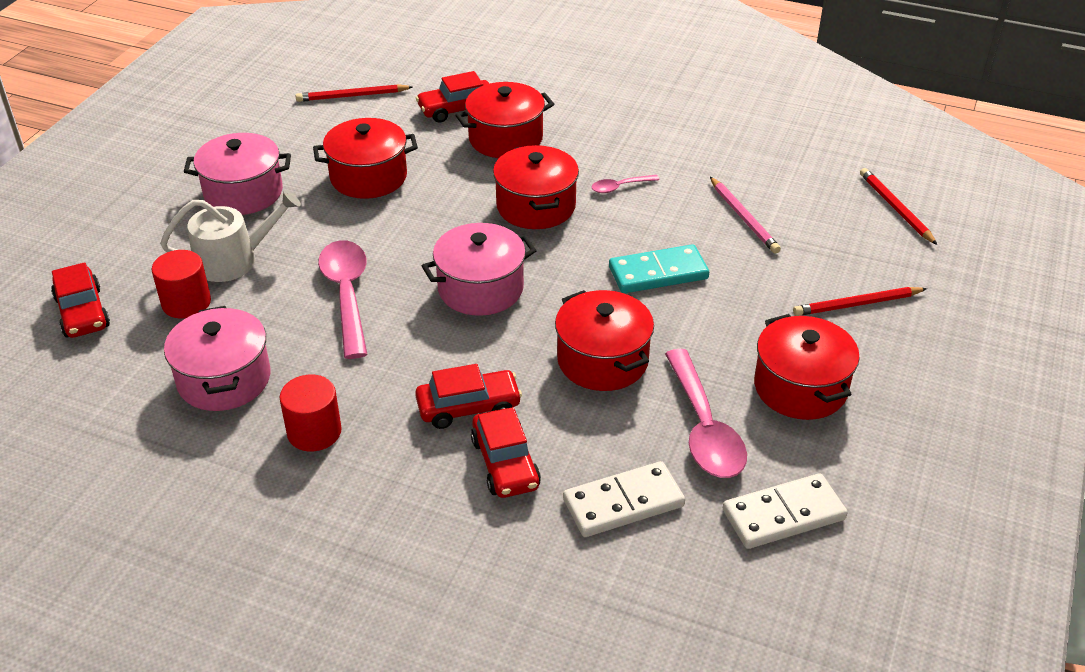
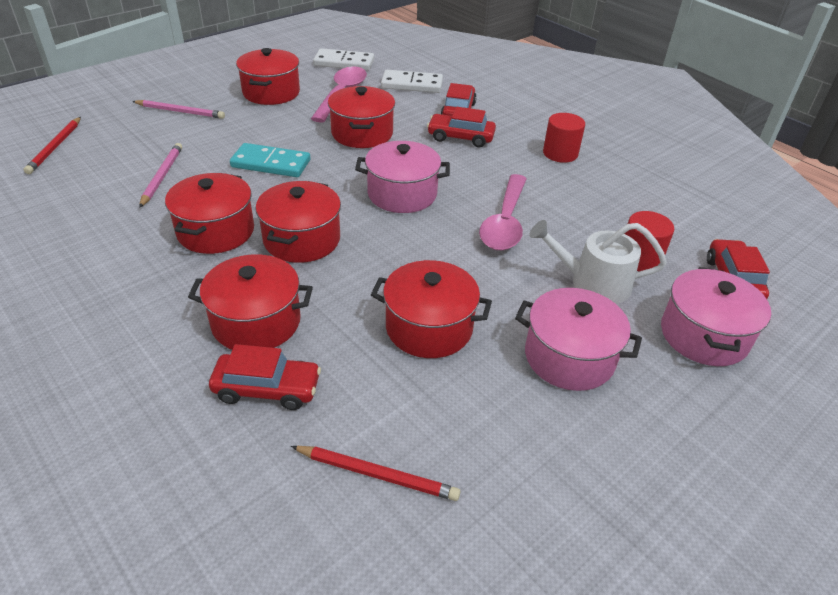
camera: 155 degrees left, 0 degrees up
(224, 379) = (614, 197): pink pot -> pink pot (704, 335)
(620, 187) = (216, 231): pink spoon -> red pot
(857, 304) = (180, 112): red pencil -> pink pencil

